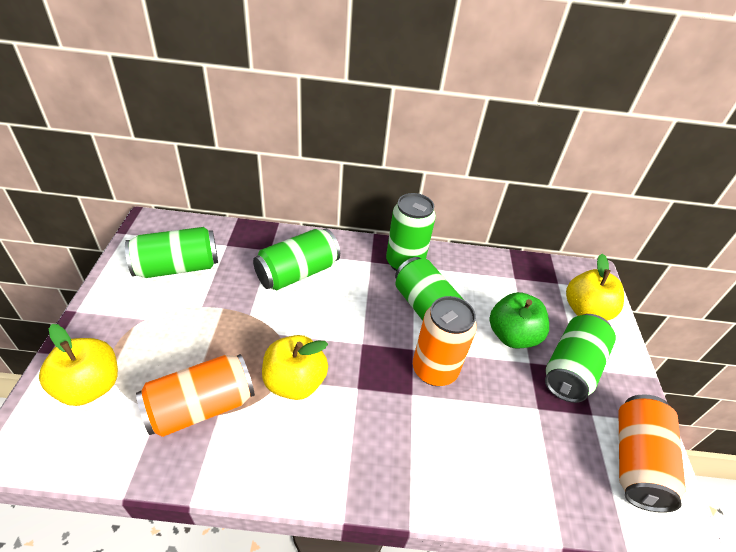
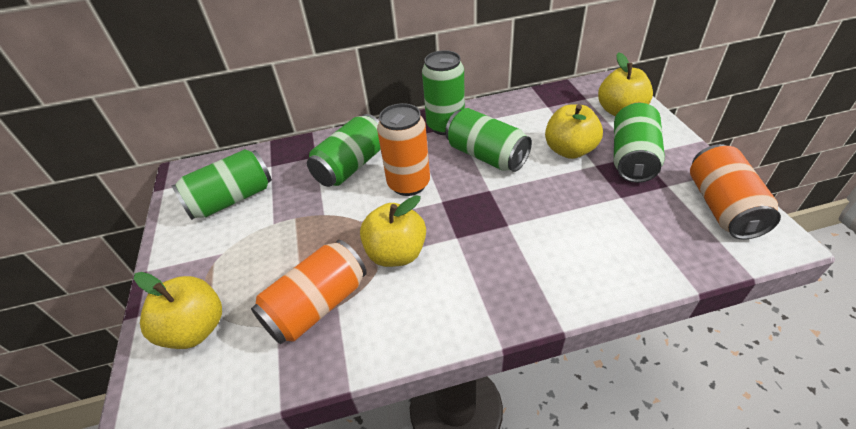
camera: 10 degrees left, 0 degrees up
(434, 370) = (517, 199): orange can -> orange can (409, 184)
(512, 336) = (569, 150): green apple -> yellow apple

